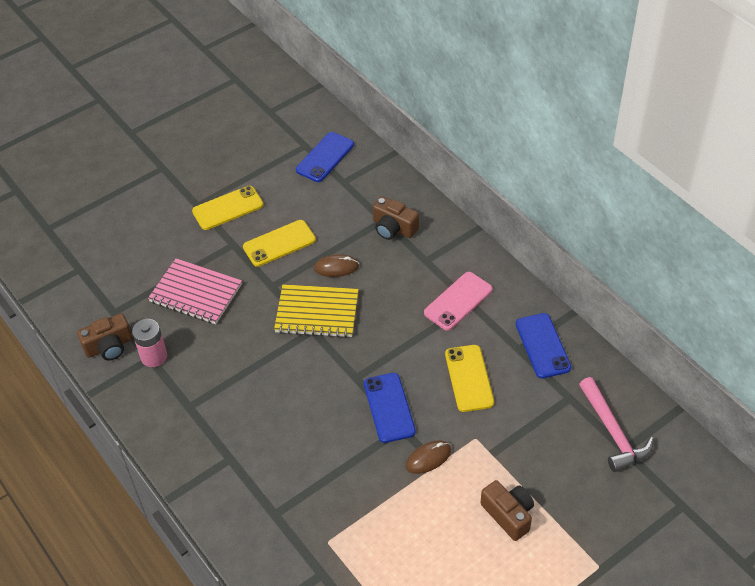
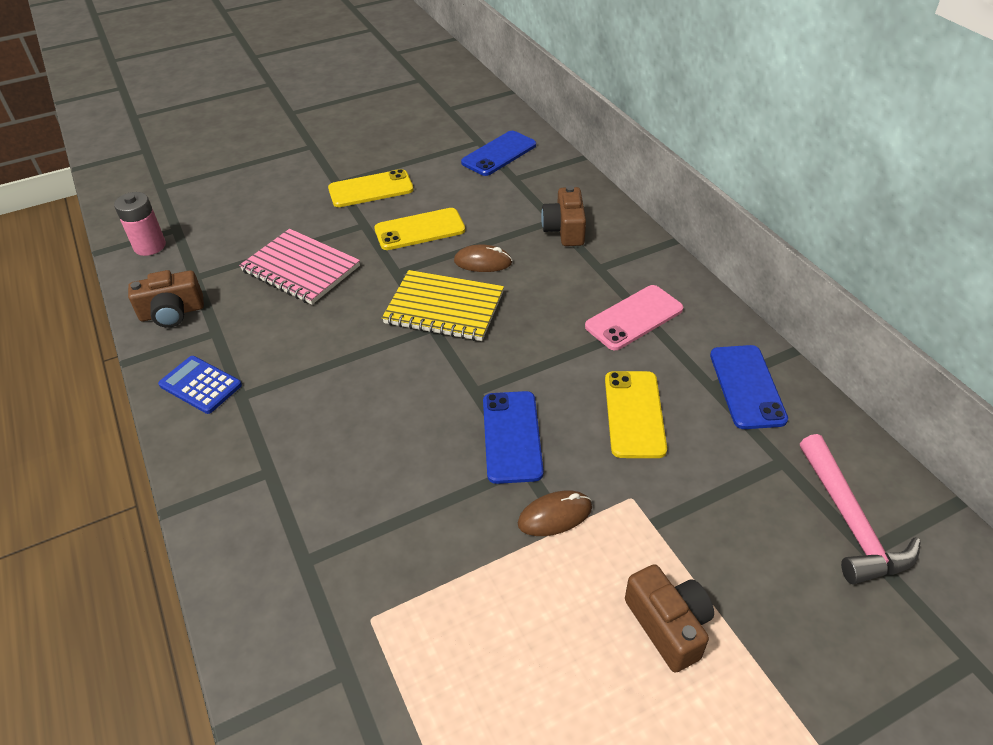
camera: 10 degrees right, 5 degrees down
(154, 356) = (221, 331): pink battery -> pink battery (150, 246)
(156, 402) = (200, 385): none -> blue calculator
(393, 228) = (565, 229): brown camera -> brown camera turned 45 degrees clockwise

